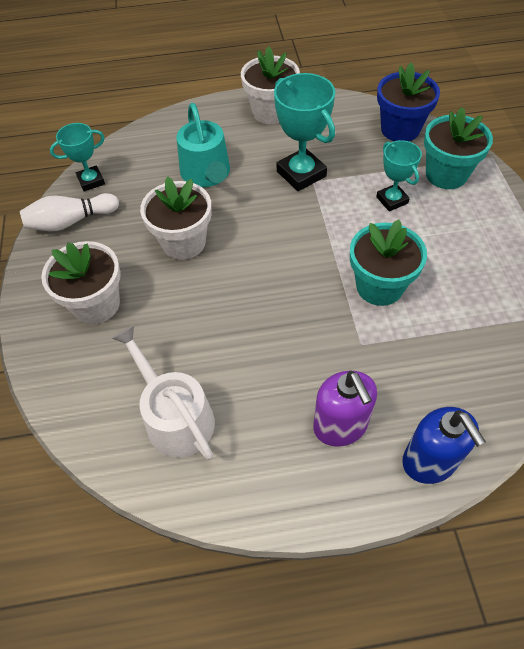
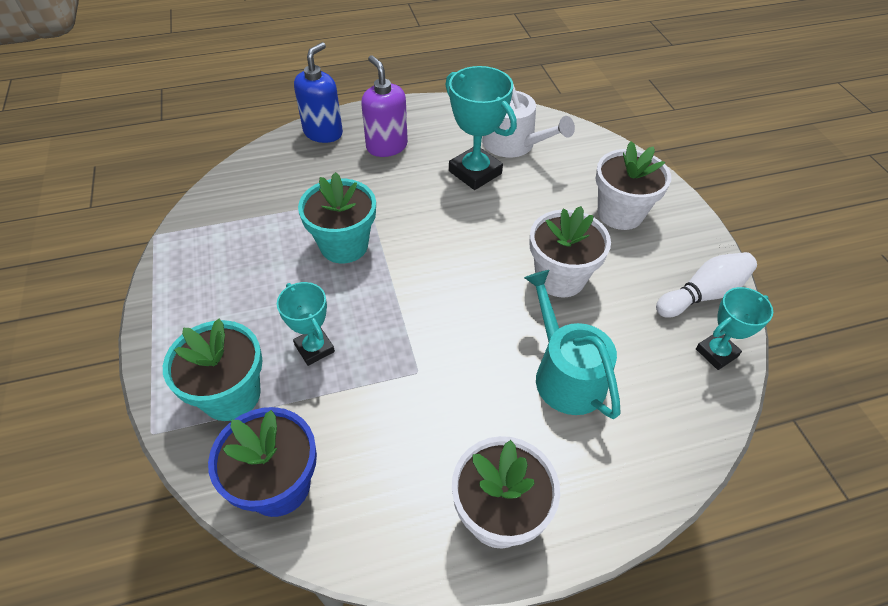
camera: 170 degrees right, 5 degrees down
(301, 174) = (434, 383): turquoise trophy -> turquoise trophy (475, 172)
(429, 461) = (323, 132): blue soap dispenser -> blue soap dispenser turned 60 degrees clockwise

